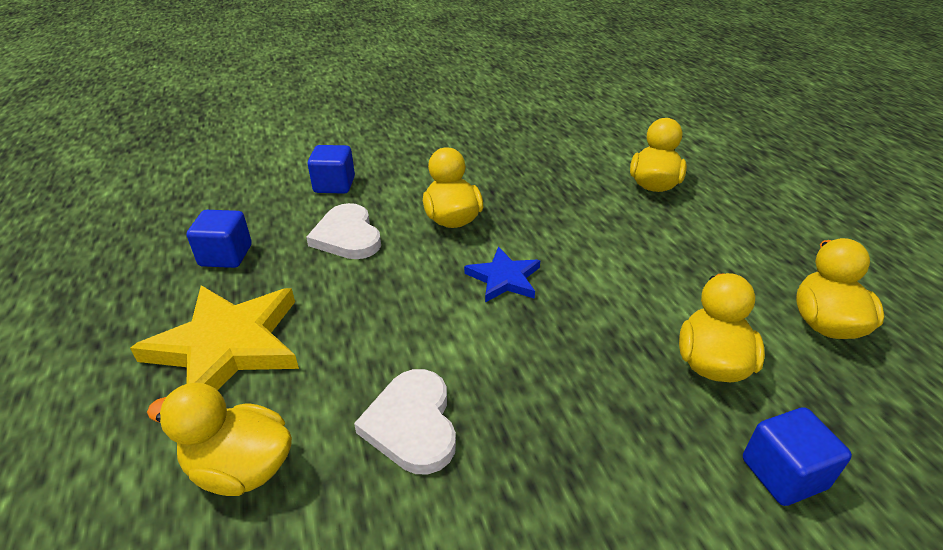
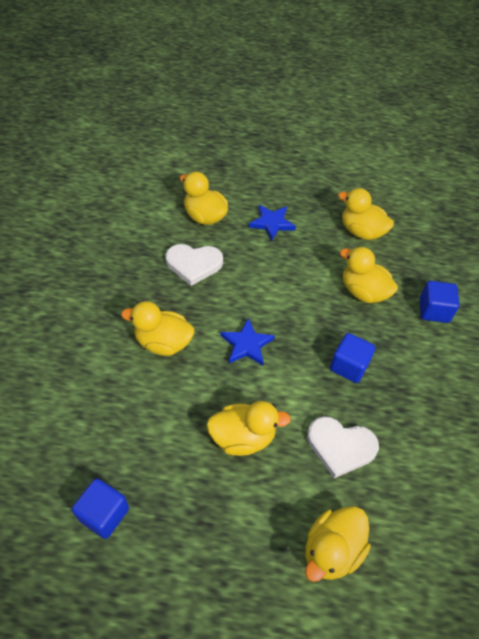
camera: 65 degrees left, 15 degrees up
(227, 345) = (218, 536): yellow star -> none
(334, 185) = (55, 401): blue cube -> blue cube (349, 366)
(347, 236) = (138, 417): white heart -> white heart (194, 264)
(368, 321) = (243, 437): none -> yellow duck
(715, 235) = (272, 223): none -> blue star

